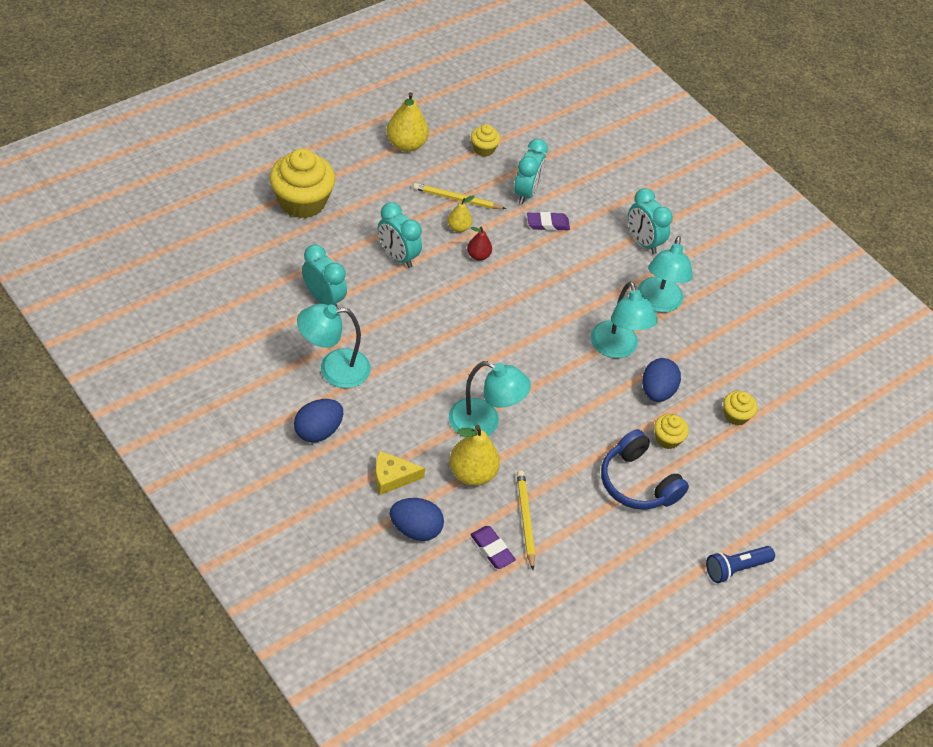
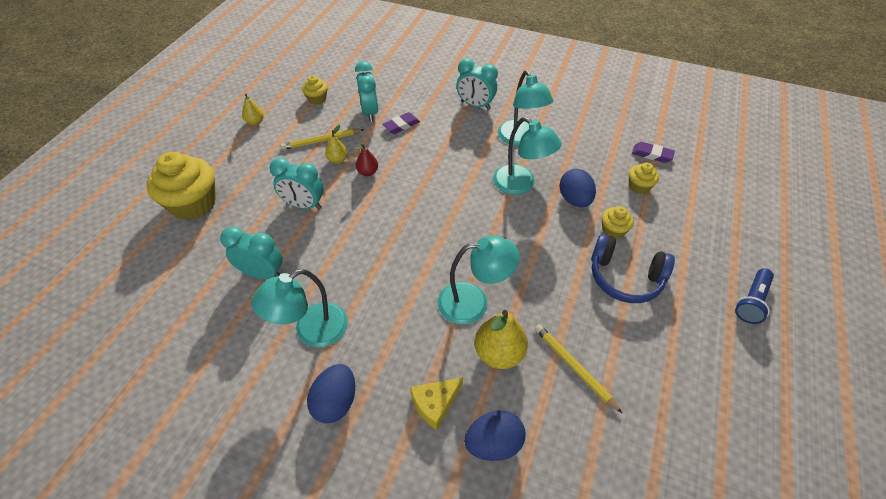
camera: 25 degrees left, 0 degrees up
(406, 144) = (255, 122): yellow pear -> yellow pear, size x0.56
(492, 549) = (571, 416): purple eraser -> purple eraser (652, 154)

